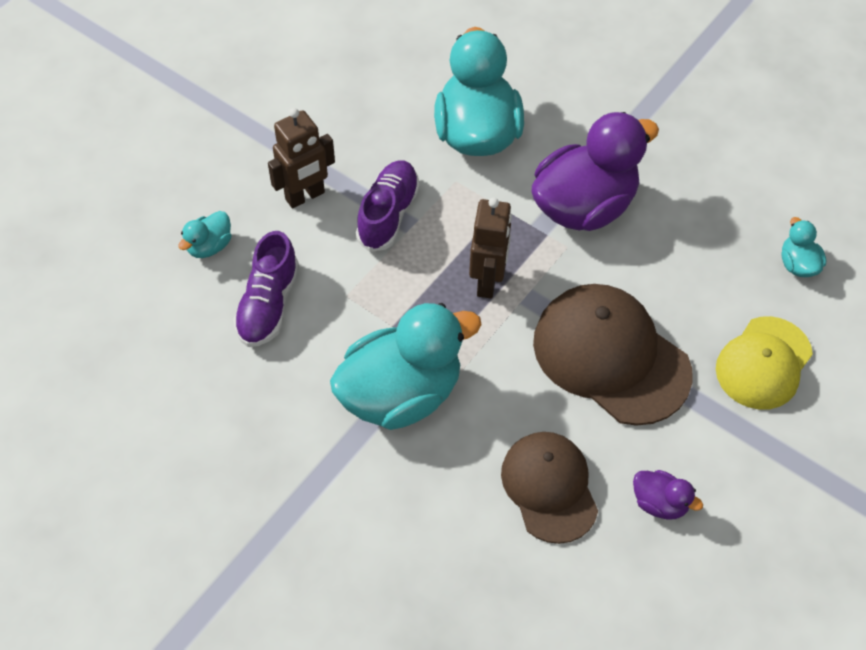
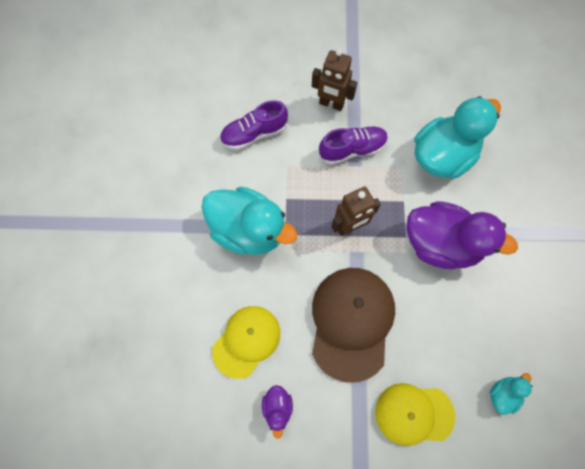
camera: 55 degrees right, 15 degrees up
(209, 246) = (267, 84): turquoise duck -> none
(549, 487) = (246, 341): brown cap -> yellow cap

